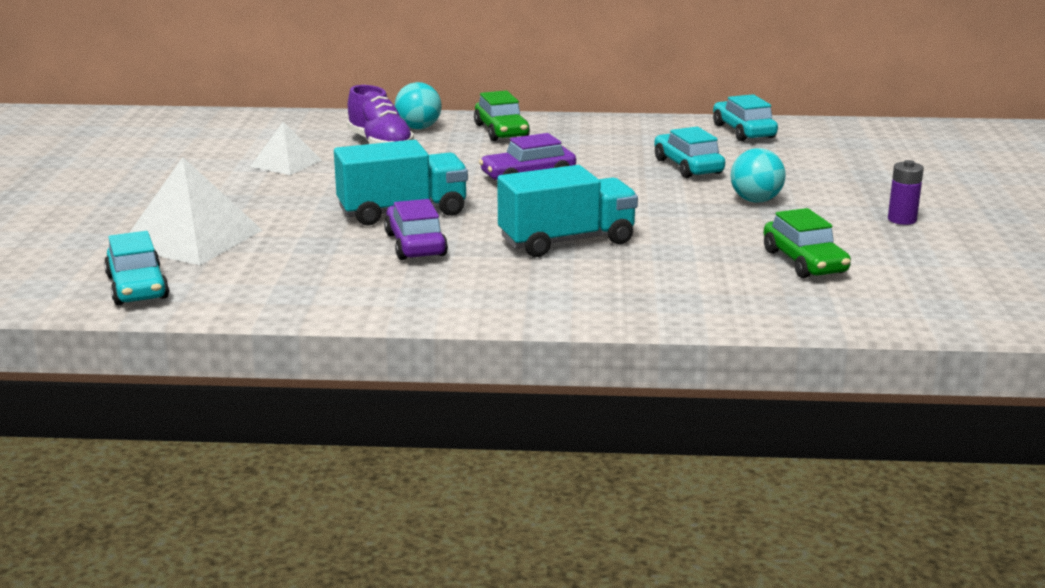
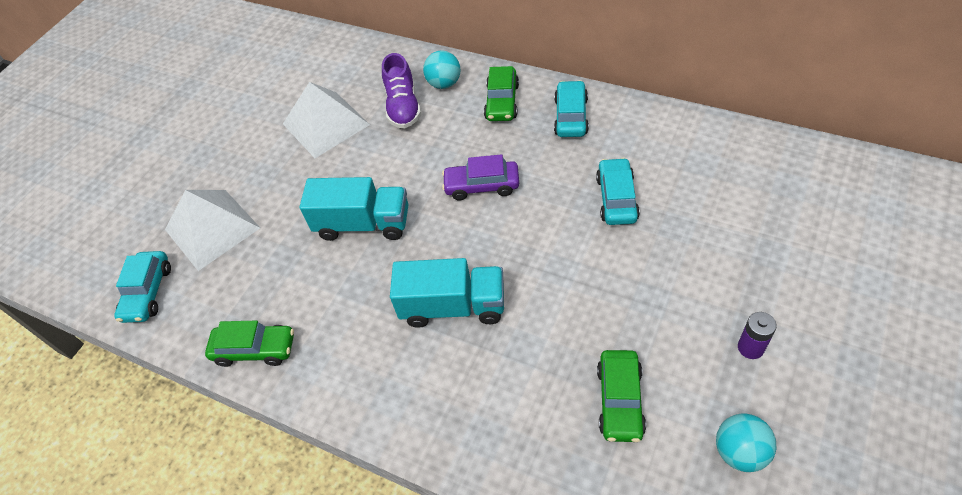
camera: 30 degrees right, 30 degrees up
(286, 163) = (326, 124): white pyramid -> white pyramid, size x1.71
(337, 298) = (255, 349): none -> green car
(415, 245) = (345, 280): purple car -> none
(743, 131) = (700, 142): turquoise car -> turquoise car (570, 116)
(755, 200) = (640, 276): turquoise ball -> turquoise ball (740, 452)

